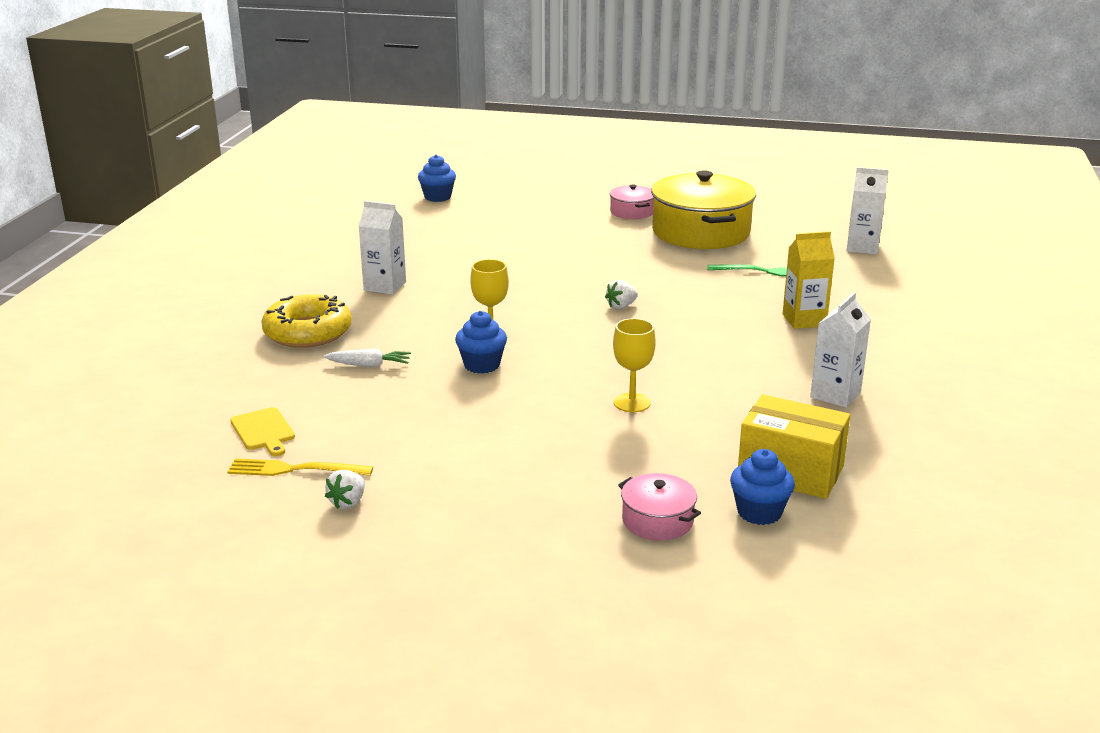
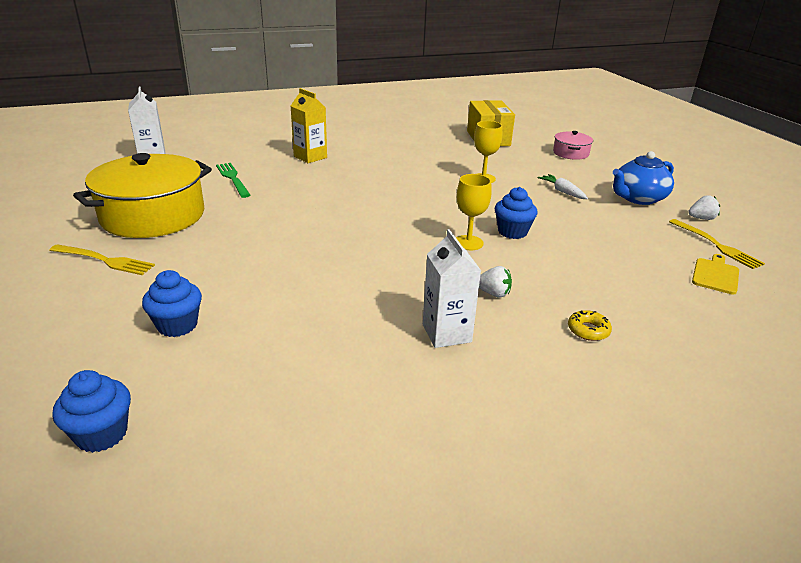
camera: 125 degrees left, 5 degrees up
(308, 332) = (588, 330): yellow donut -> yellow donut, size x0.44
(369, 365) = (582, 274): white carrot -> white carrot (562, 191)
(451, 487) = (638, 198): none -> blue teapot
(621, 306) = (354, 211): white strawberry -> white strawberry (493, 293)
(632, 212) = (105, 260): pink pot -> yellow fork
(759, 512) = (529, 139): blue cupcake -> blue cupcake (177, 325)
(835, 395) = (400, 139): white carton -> none

